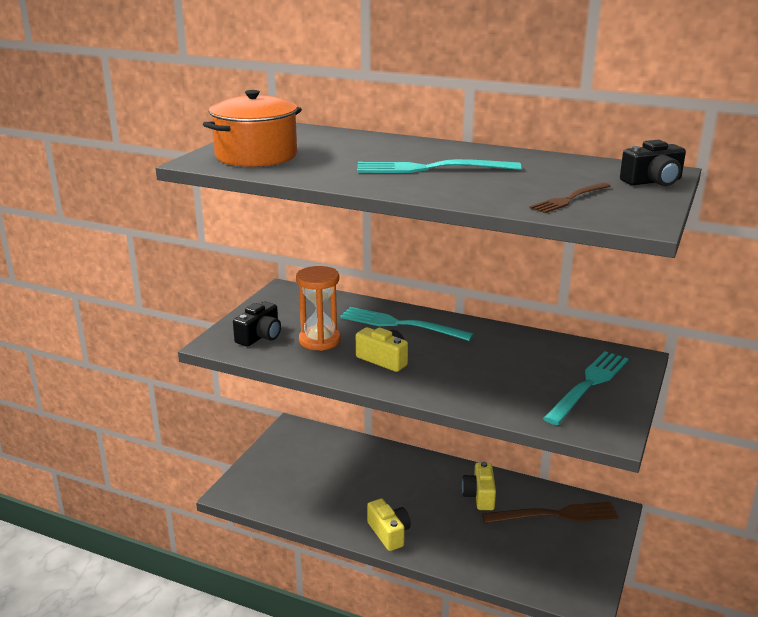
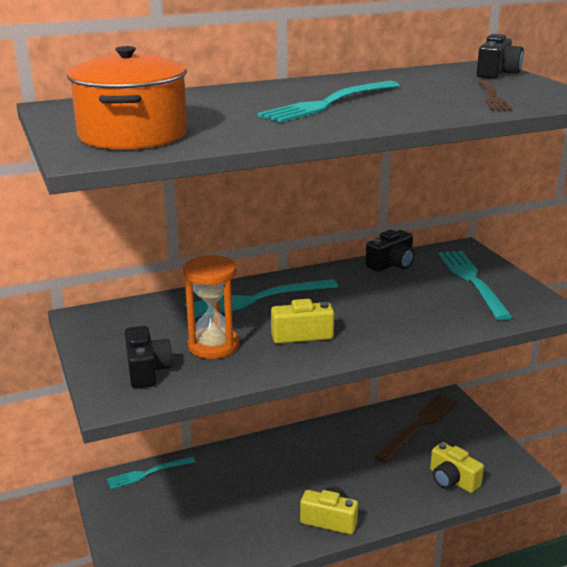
camera: 45 degrees left, 0 degrees up
(323, 435) = (148, 473): none -> turquoise fork
(479, 496) = (351, 444): yellow camera -> yellow camera (452, 480)
(547, 344) = (391, 264): none -> black camera

